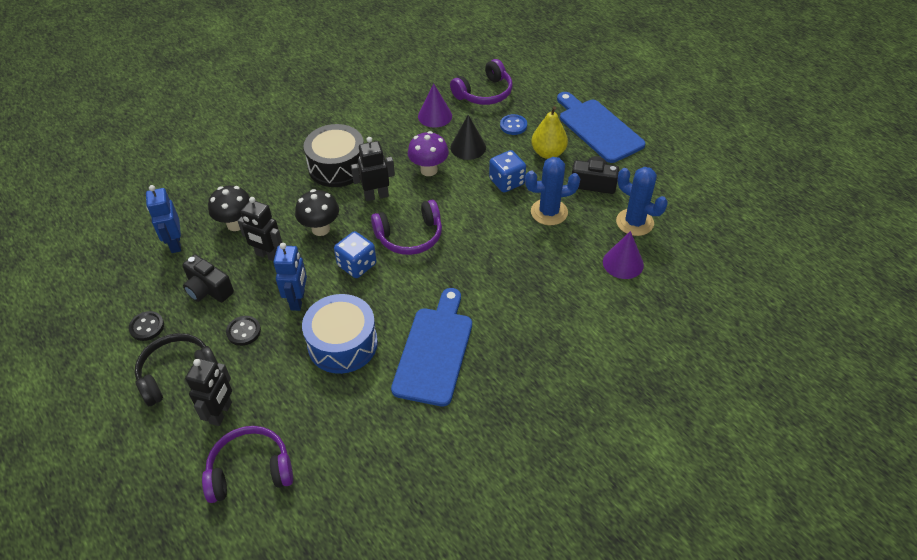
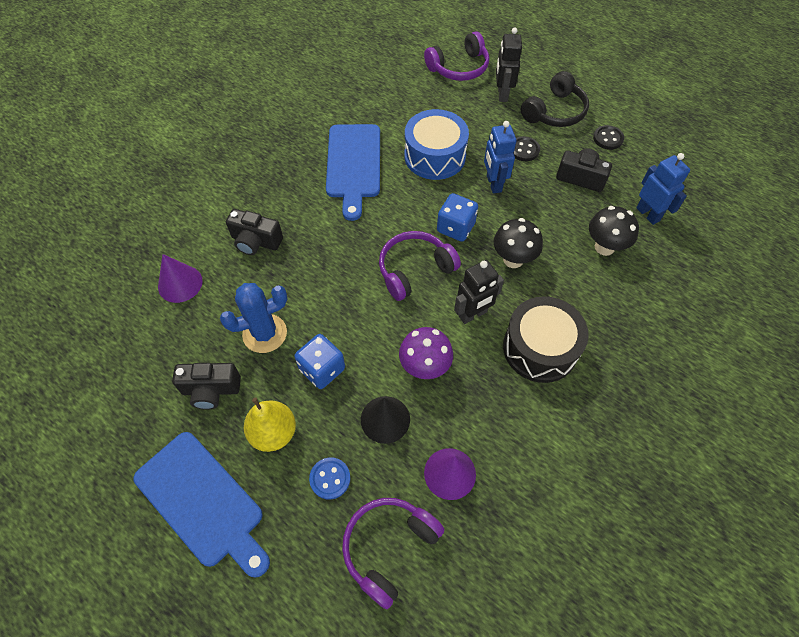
camera: 165 degrees right, 10 degrees up
(268, 256) = (548, 220): black robot -> none
(551, 287) = (256, 241): none -> black camera
(634, 222) = (162, 340): blue cactus -> none

